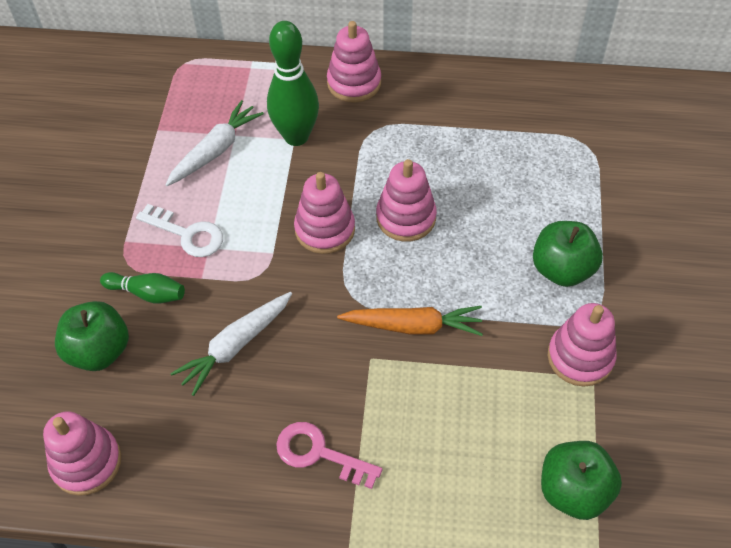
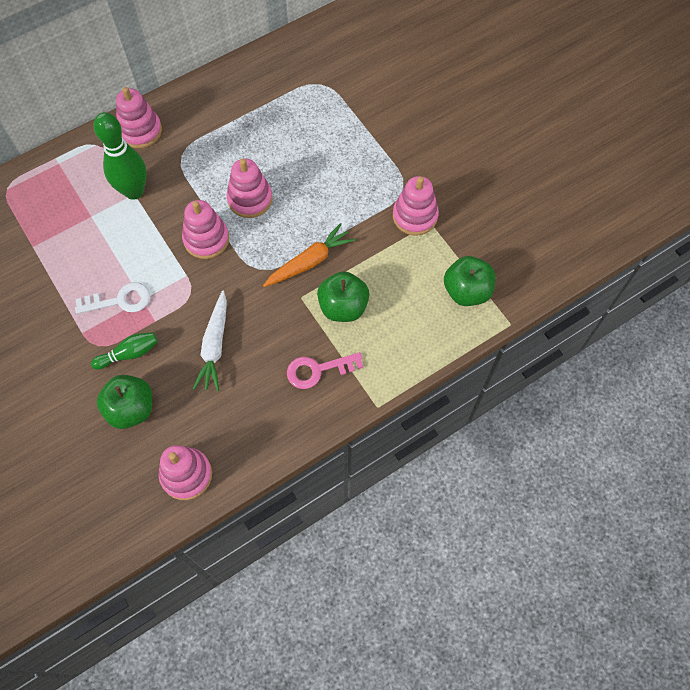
camera: 40 degrees left, 10 degrees up
(215, 150) = (87, 235): white carrot -> none
(562, 269) = (366, 171): green apple -> green apple (343, 307)

